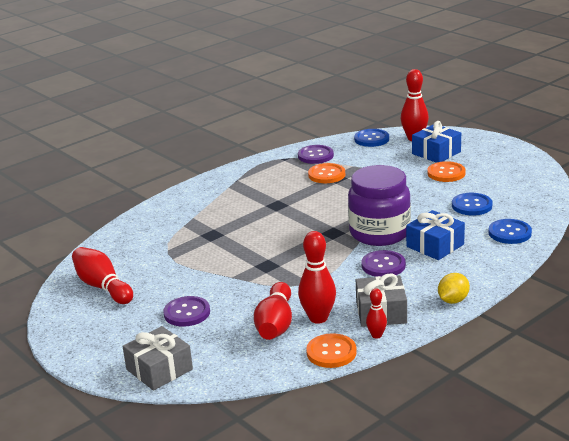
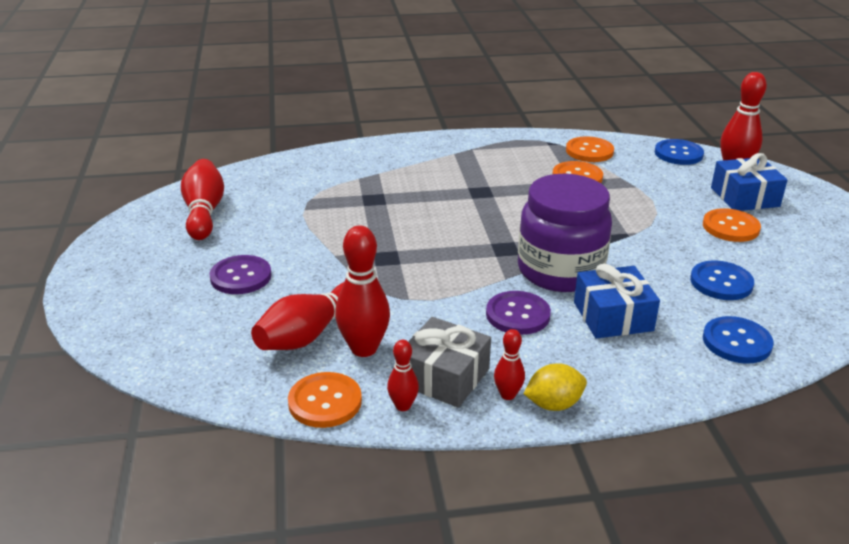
camera: 30 degrees right, 5 degrees up
(159, 369) = (133, 330): grey gift -> none
(315, 156) = (589, 151): purple button -> orange button
(425, 306) = (507, 395): none -> red bowling pin

